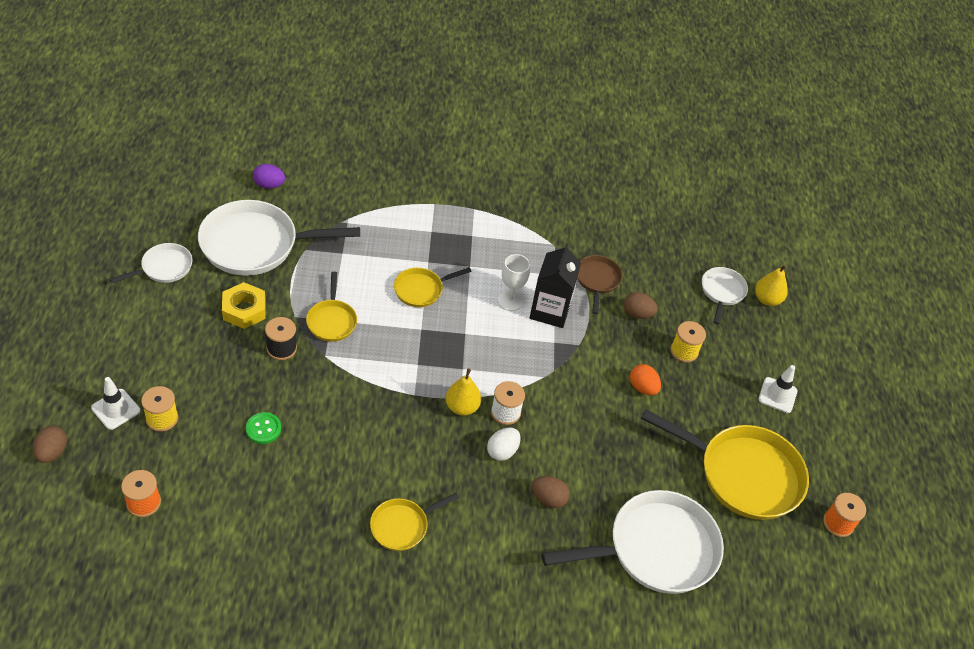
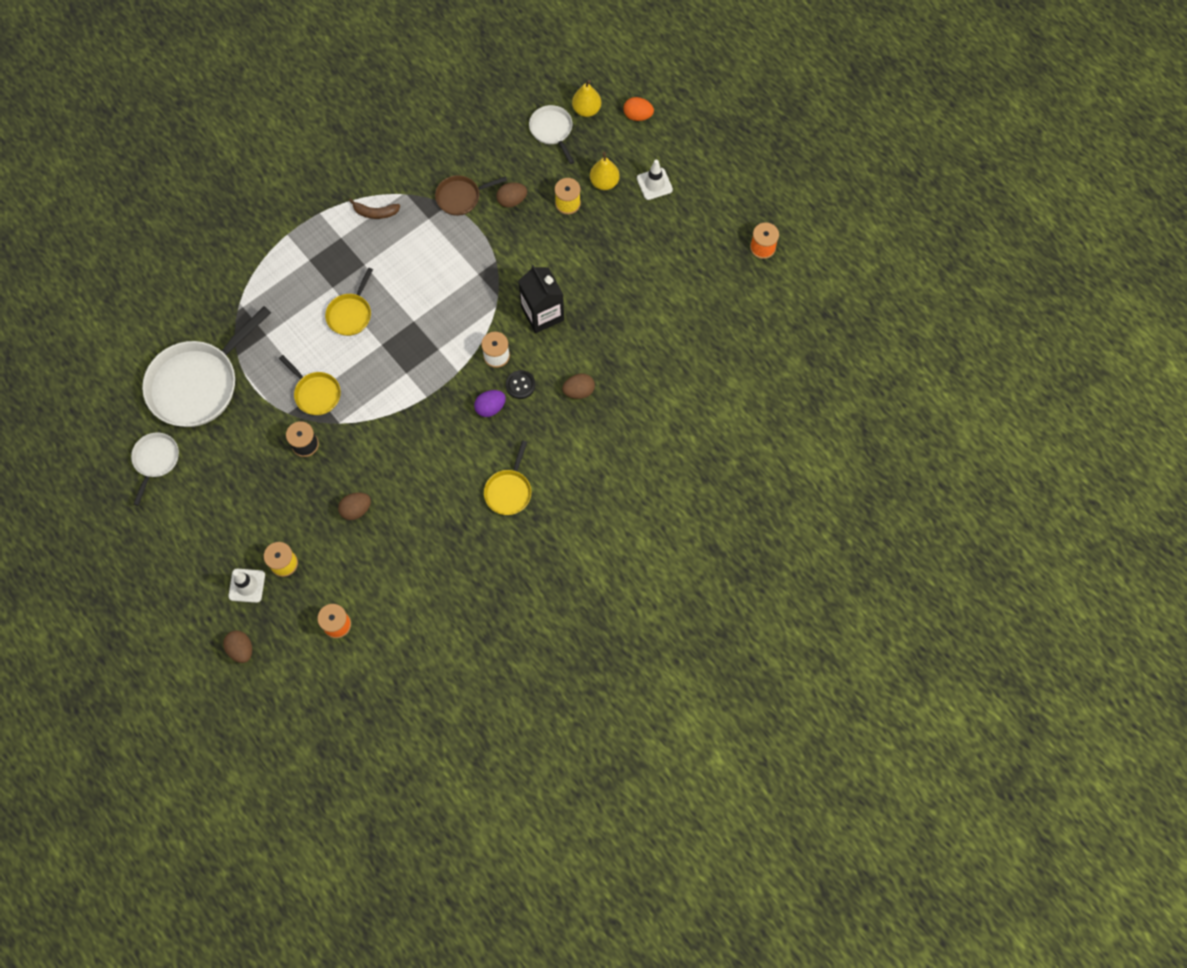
camera: 35 degrees left, 20 degrees up
(244, 310) = (248, 440): yellow nut -> none
(263, 429) = (356, 509): green button -> brown egg
(269, 185) = (152, 327): purple egg -> purple egg (490, 407)
(462, 407) = (465, 377): yellow pear -> yellow pear (604, 182)
(502, 451) = (520, 385): white egg -> black button
(510, 301) = (418, 268): white goblet -> none
(517, 240) = (375, 212): none -> brown banana
(550, 311) = (452, 251): black carton -> black carton (542, 313)
(597, 280) = (461, 197): brown pan -> brown pan turned 75 degrees counterclockwise
(642, 388) = (565, 257): orange egg -> orange egg (637, 115)
(655, 549) = (671, 366): white pan -> none
(742, 474) = (680, 264): yellow pan -> none

